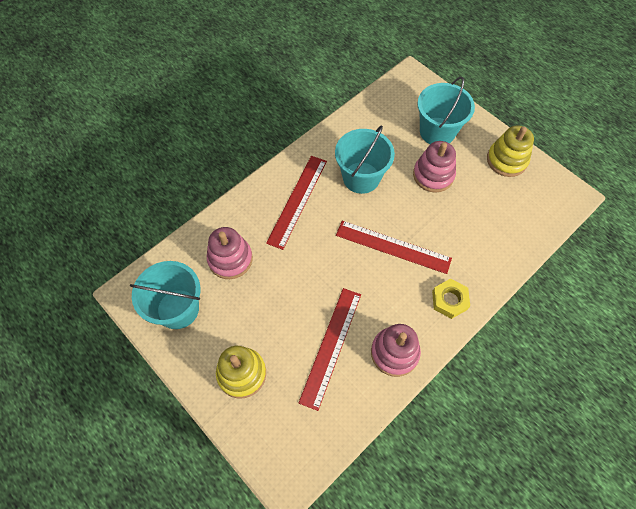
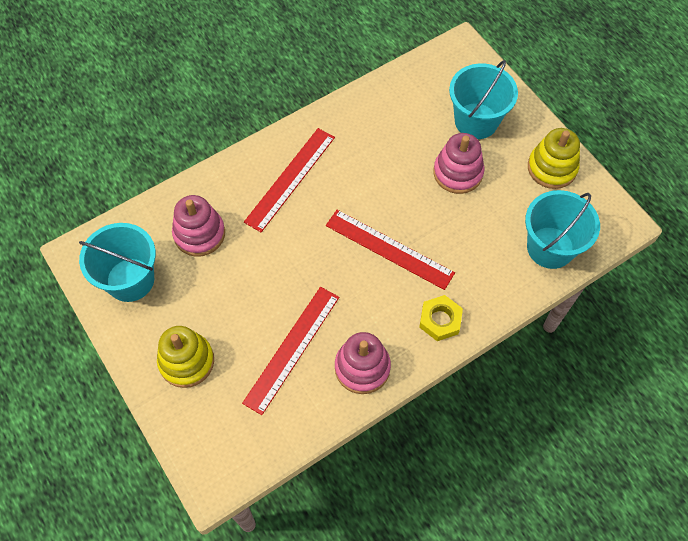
camera: 10 degrees right, 0 degrees up
(361, 177) = (371, 163): turquoise bucket -> turquoise bucket (550, 247)

